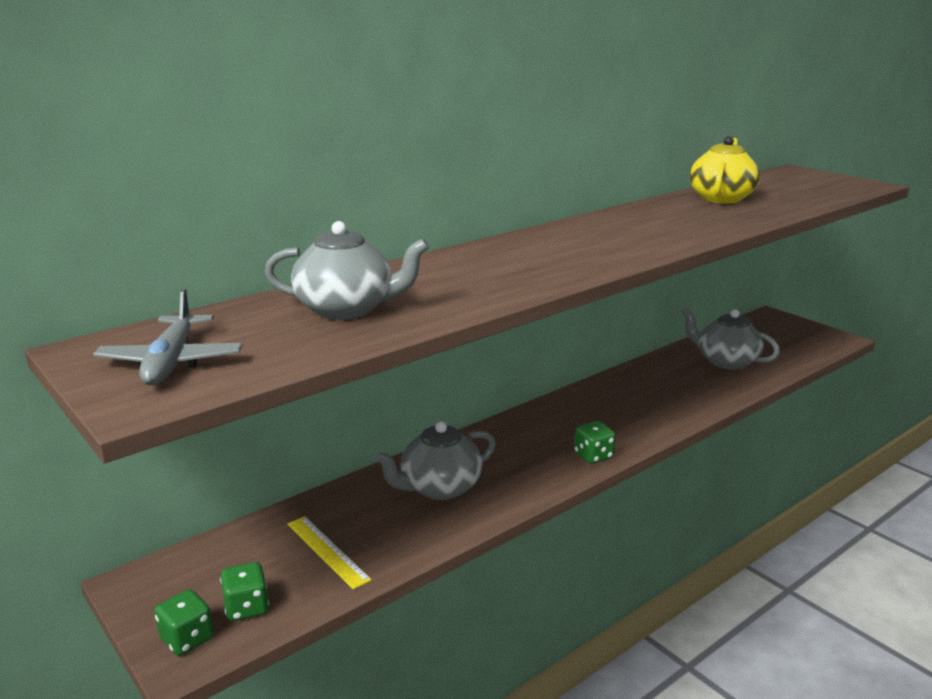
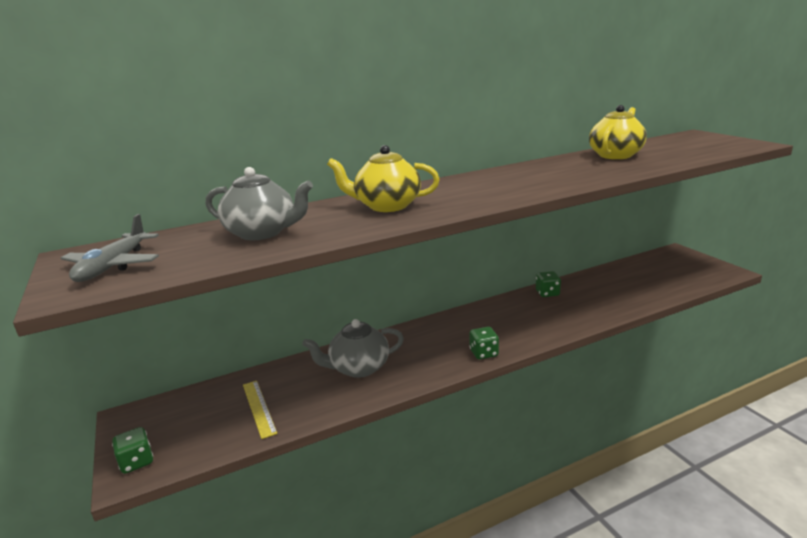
camera: 15 degrees right, 0 degrees up
(247, 607) = (185, 444): green dice -> green dice (547, 293)
(486, 269) = (386, 206): none -> yellow teapot
(725, 361) = (622, 285): grey teapot -> none

